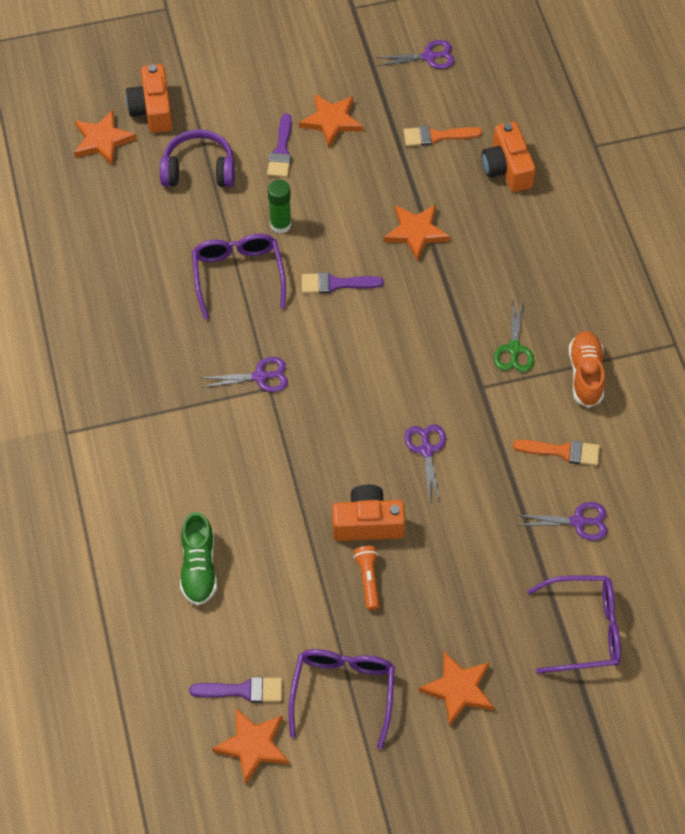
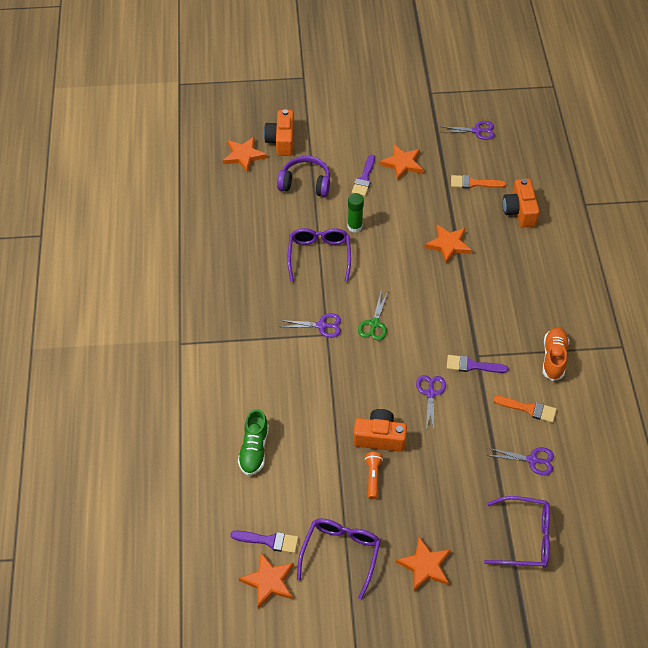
camera: 10 degrees right, 5 degrees down
(335, 284) = (386, 271): purple brush -> purple brush (472, 365)
(514, 349) = (505, 333): green scissors -> green scissors (374, 324)

